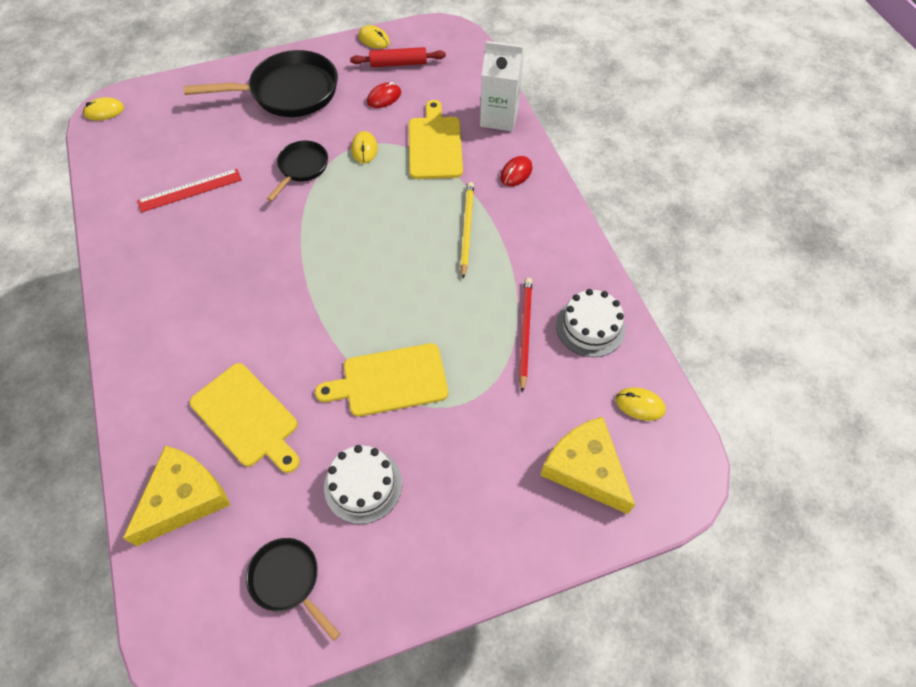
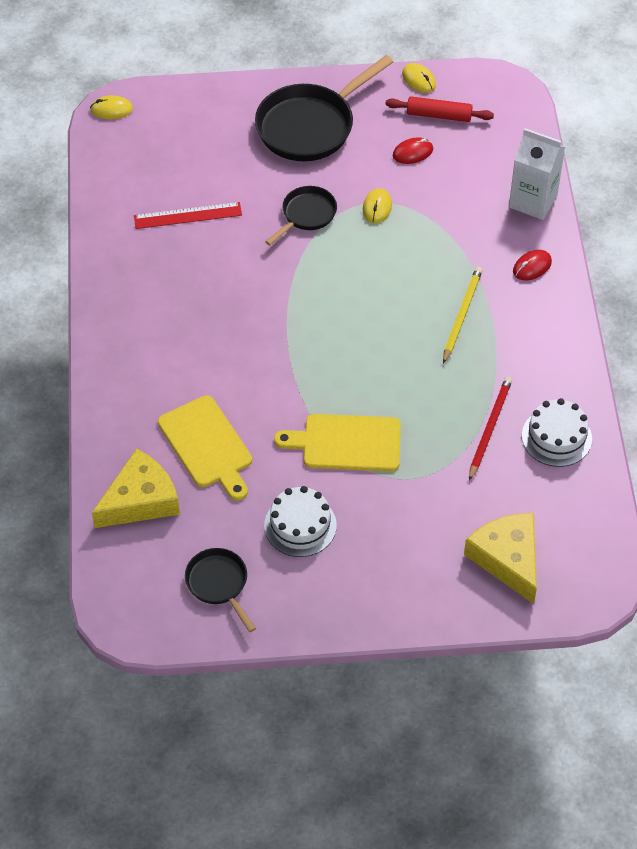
camera: 15 degrees right, 5 degrees down
(288, 92) = (310, 126): black pan -> black pan turned 135 degrees clockwise
(435, 144) = (454, 218): yellow cutting board -> none
(640, 405) = (579, 517): yellow mouse -> none

